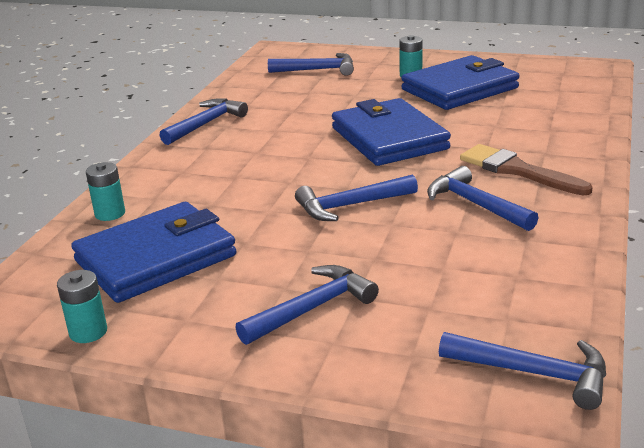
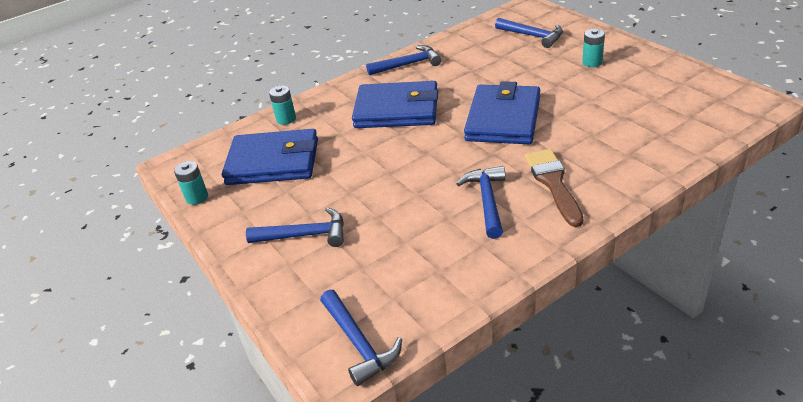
camera: 40 degrees right, 10 degrees up
(351, 205) = (412, 168): blue hammer -> none
(460, 89) = (612, 88): blue wallet -> blue wallet (396, 110)

